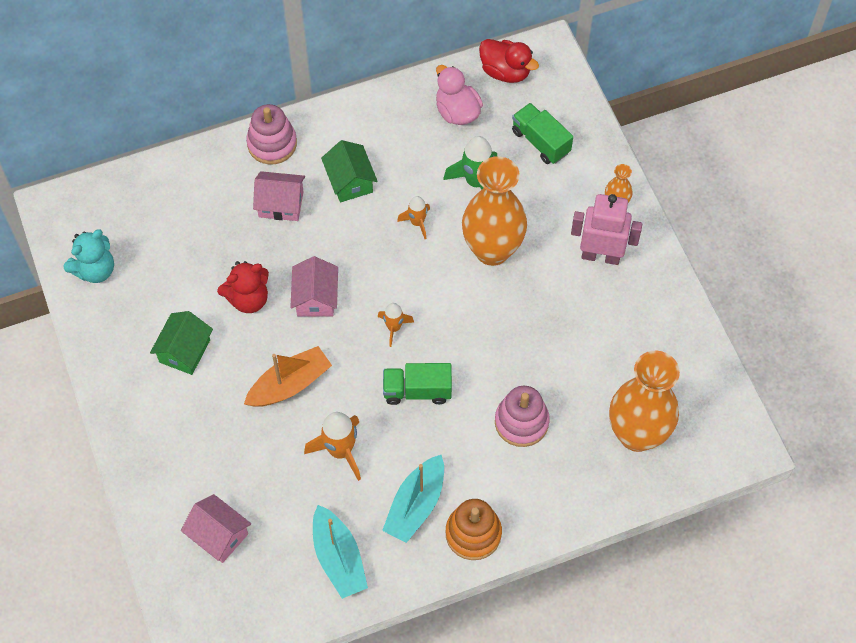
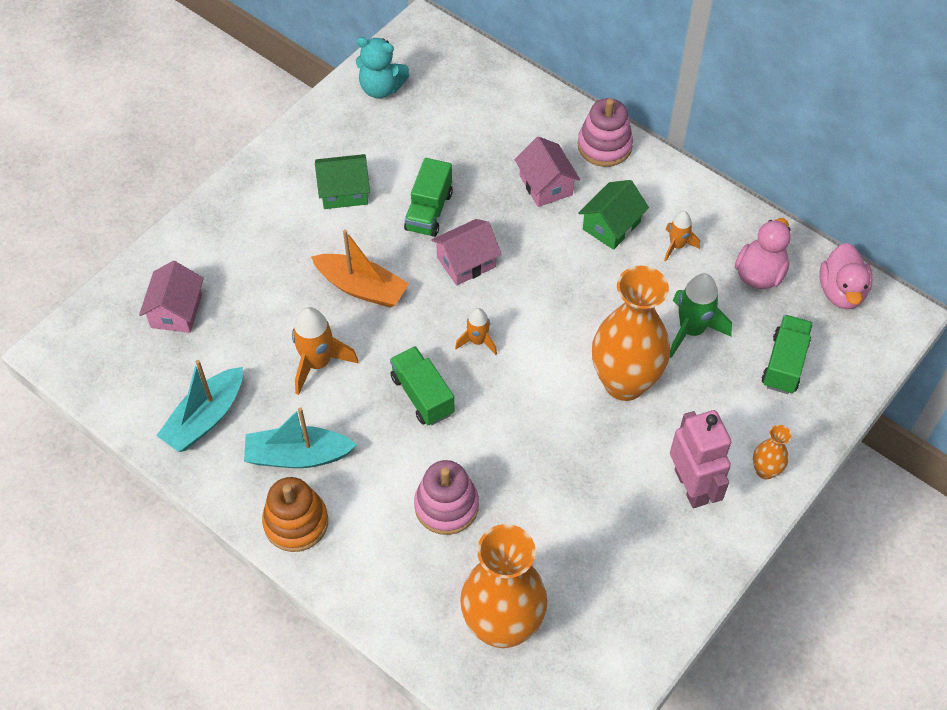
camera: 60 degrees right, 5 degrees down
(248, 299) = (429, 211): red teddy bear -> green truck
(417, 223) = (607, 303): orange rocket -> orange rocket (677, 246)
(505, 72) = (841, 292): red duck -> pink duck

